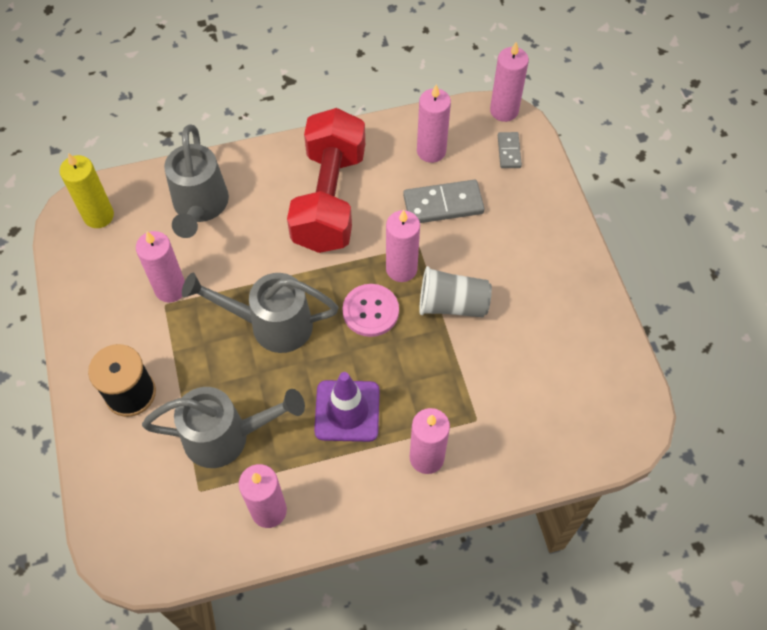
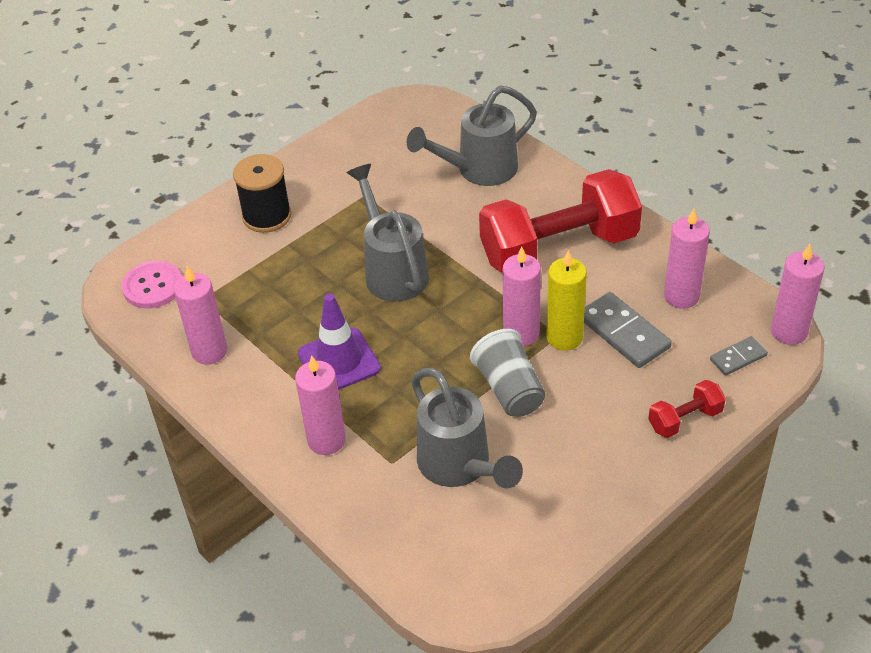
camera: 65 degrees right, 15 degrees down
(98, 216) = (421, 117): yellow candle -> yellow candle (564, 337)
(170, 289) = (382, 192): pink candle -> none
(226, 436) = (263, 292): grey watering can -> grey watering can (460, 466)
(370, 311) = (456, 331): pink button -> pink button (153, 286)
(544, 212) = (685, 419): none -> red dumbbell

